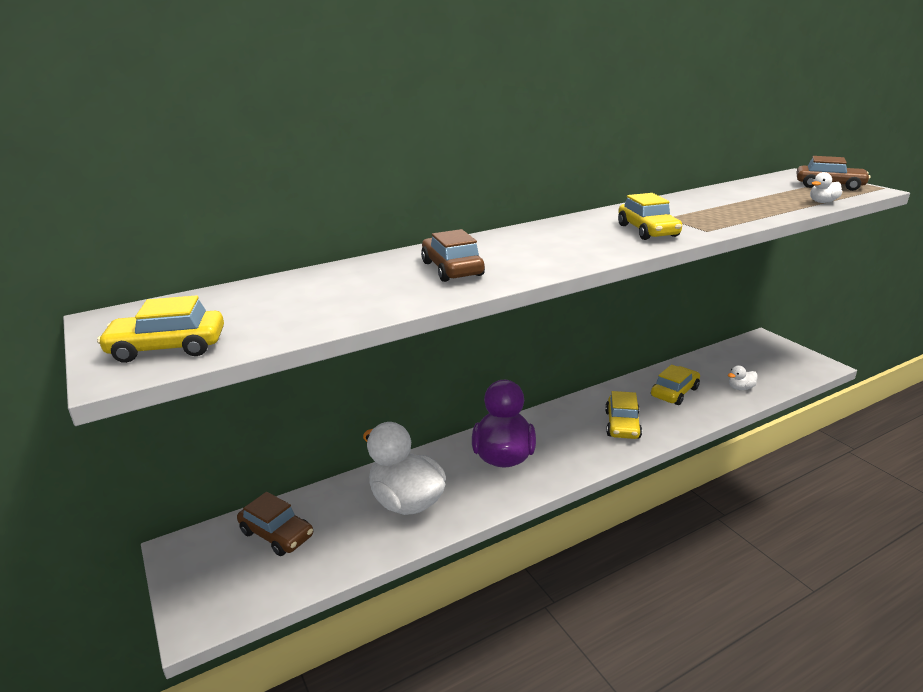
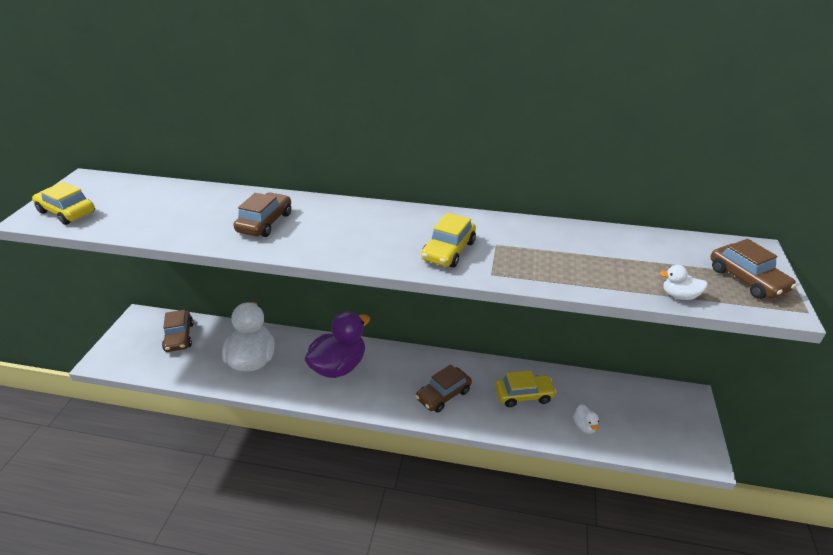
camera: 40 degrees right, 10 degrees up
(622, 425) = (443, 395): yellow car -> brown car
(740, 388) = (584, 426): white duck -> white duck turned 120 degrees counterclockwise

